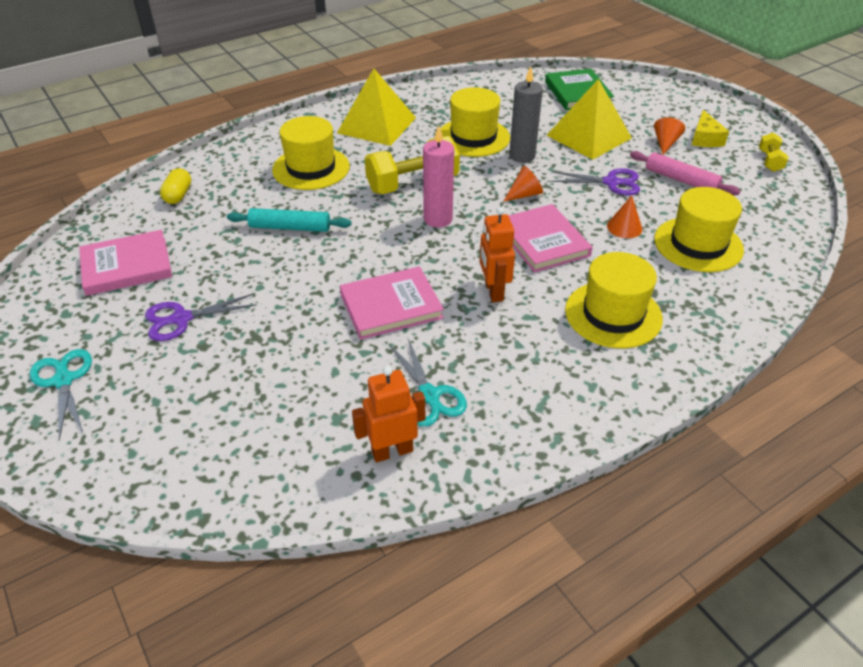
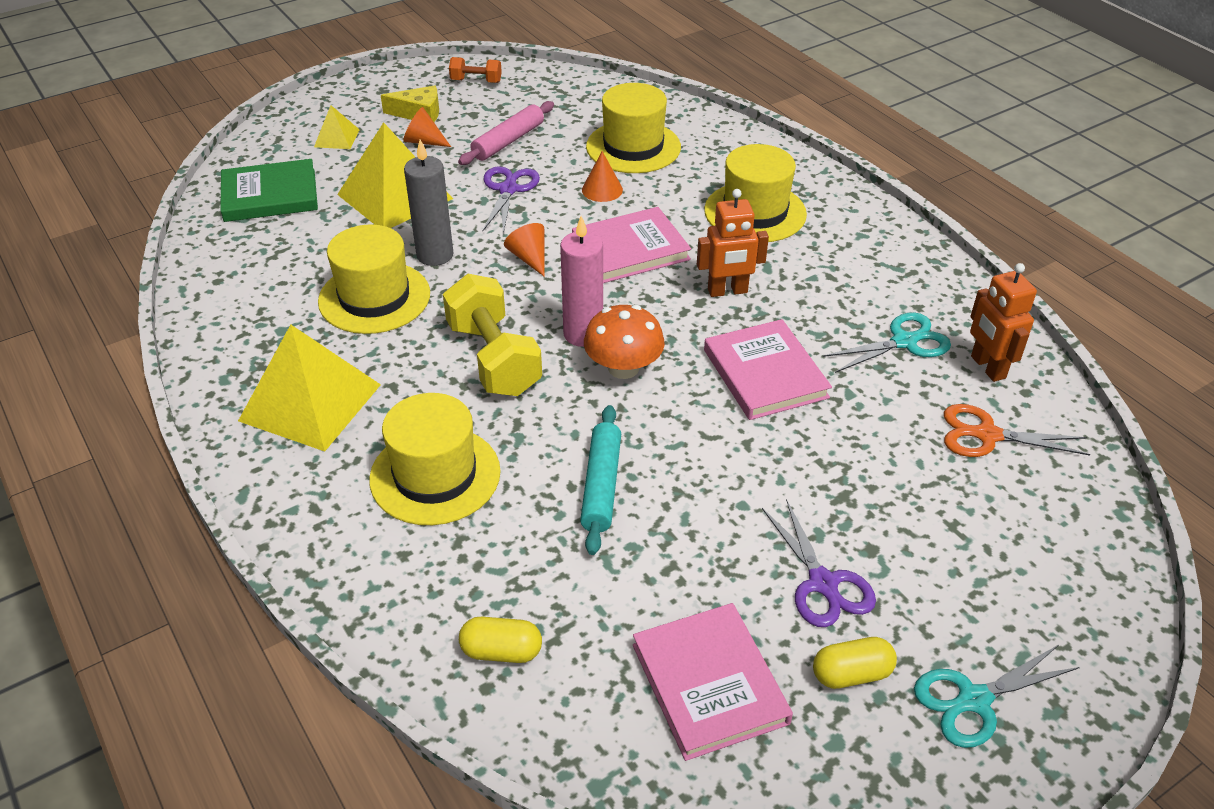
camera: 90 degrees left, 0 degrees up
(108, 325) = (851, 674): none -> yellow capsule
(304, 434) = (987, 435): none -> orange scissors
(401, 237) = (623, 368): none -> orange mushroom
(656, 109) = (337, 138): none -> yellow pyramid
(769, 161) = (476, 81): yellow dumbbell -> orange dumbbell

